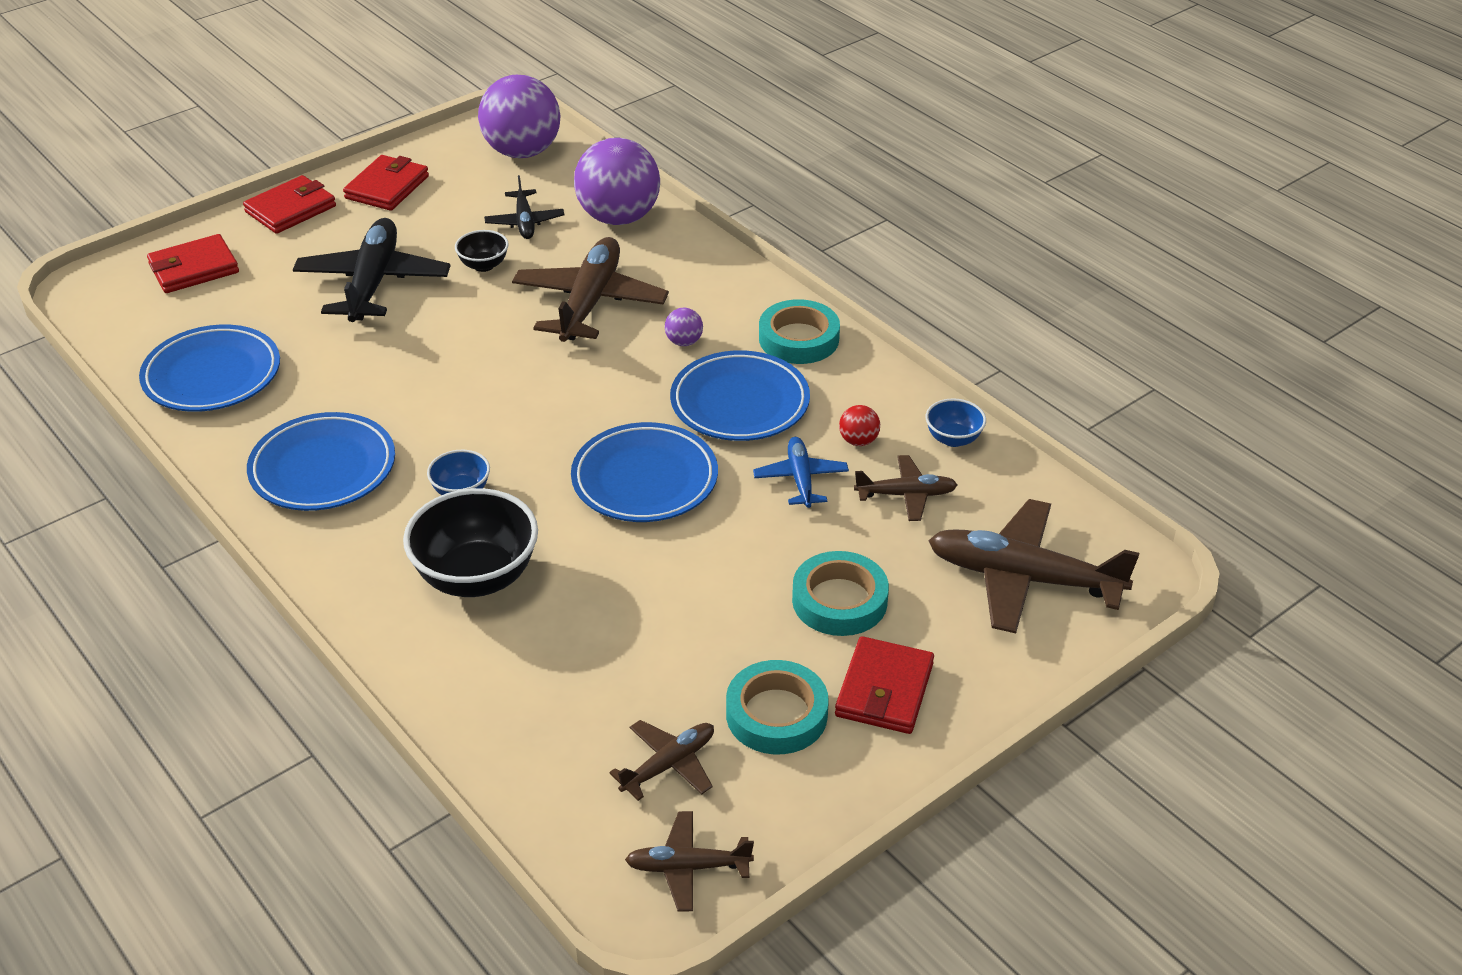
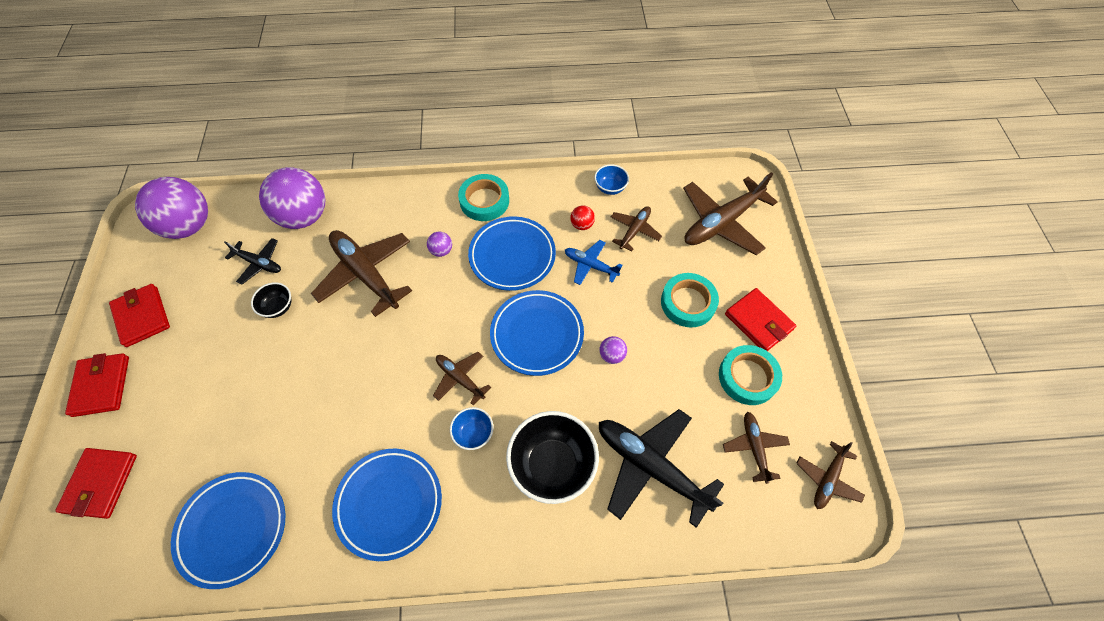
camera: 55 degrees left, 20 degrees up
(373, 282) = (233, 377): black plane -> black plane (650, 466)
(522, 445) = (460, 378): none -> brown plane
(680, 561) = (612, 355): none -> purple ball

